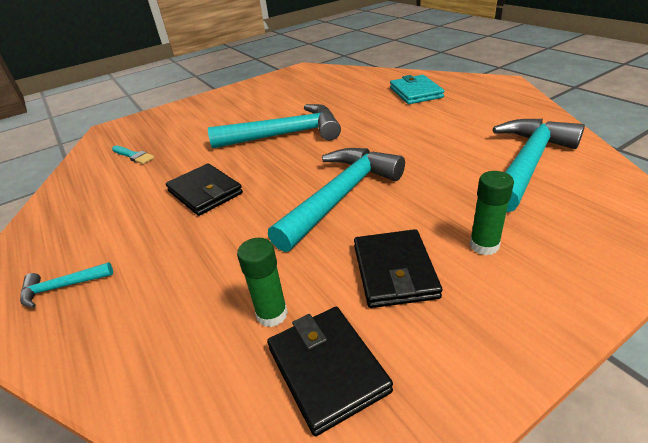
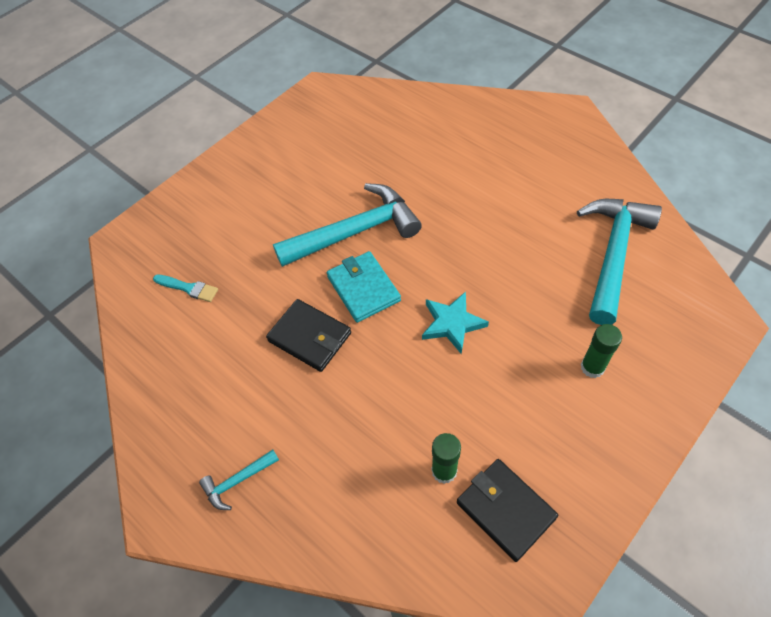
camera: 15 degrees left, 20 degrees up
(341, 196) = (452, 323): turquoise hammer -> turquoise star
(394, 271) = (527, 408): black wallet -> none
(415, 92) = (478, 138): turquoise wallet -> turquoise wallet (363, 289)

